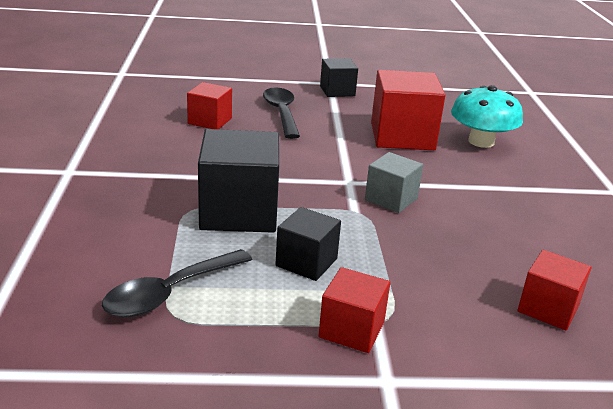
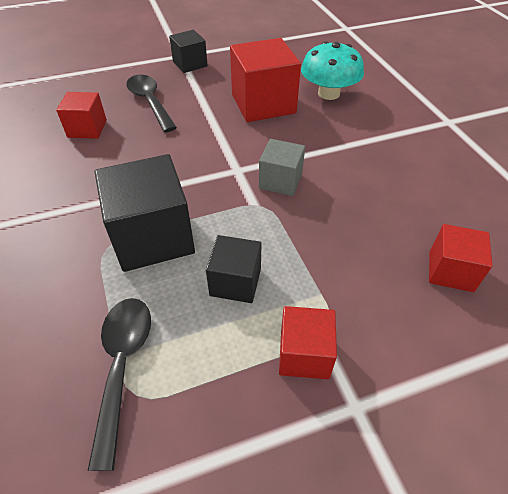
camera: 15 degrees left, 20 degrees up
(170, 293) = (122, 366): black spoon -> black spoon turned 150 degrees clockwise

